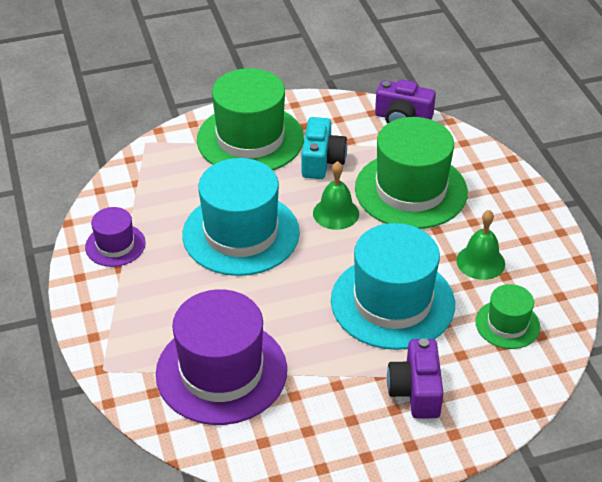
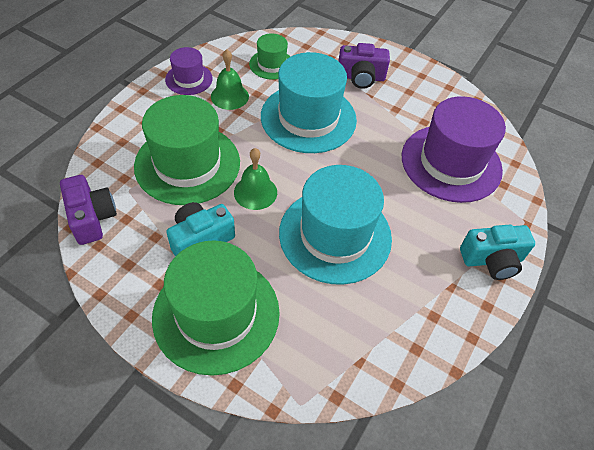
camera: 135 degrees left, 10 degrees up
(104, 312) = (492, 260): none -> turquoise camera
(115, 245) = (435, 310): purple hat -> purple hat (189, 79)
(416, 391) = (361, 77): purple camera -> purple camera turned 45 degrees clockwise

